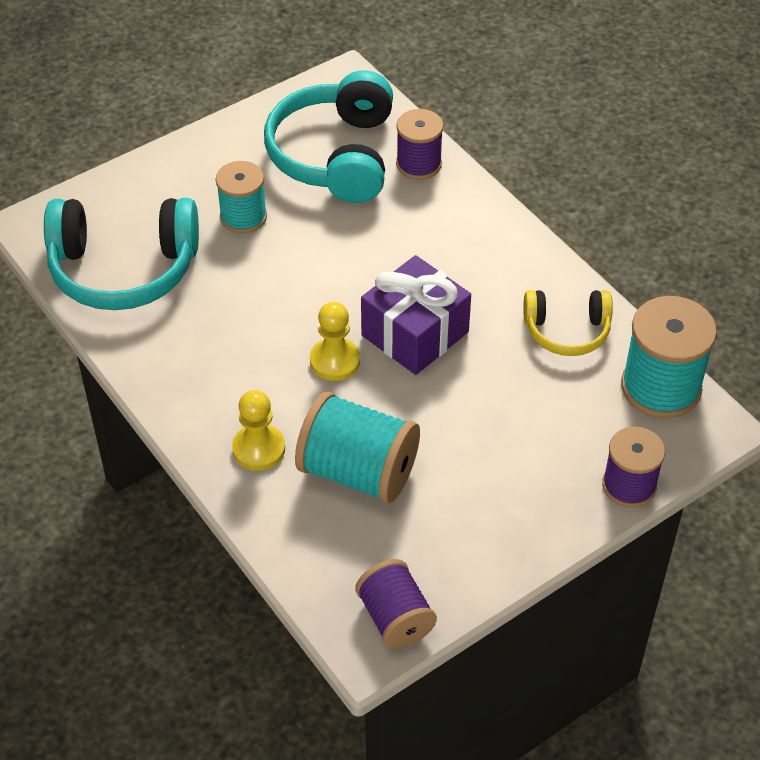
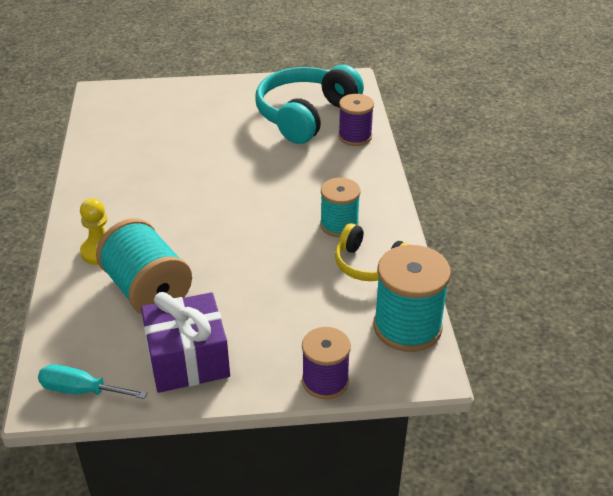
camera: 30 degrees right, 10 degrees down
(123, 269) = (124, 130): turquoise headphones -> none
(243, 217) = (219, 128): turquoise spool -> turquoise spool (339, 225)
(335, 361) = (196, 222): yellow pawn -> none
(395, 618) = (81, 390): purple spool -> turquoise screwdriver
(415, 334) = (262, 226): purple gift -> purple gift (188, 359)

